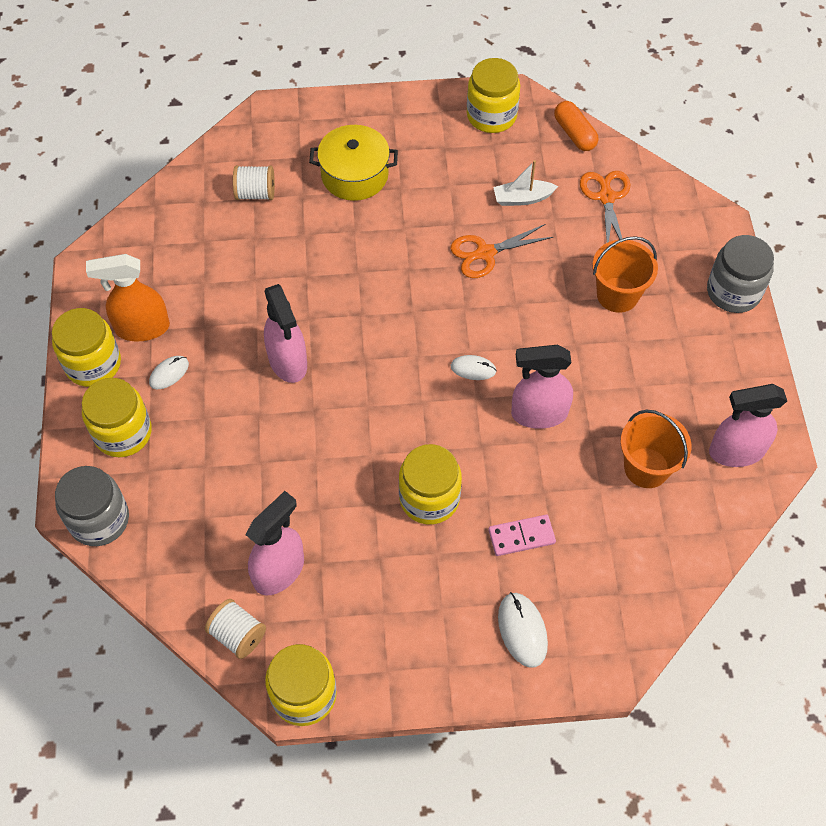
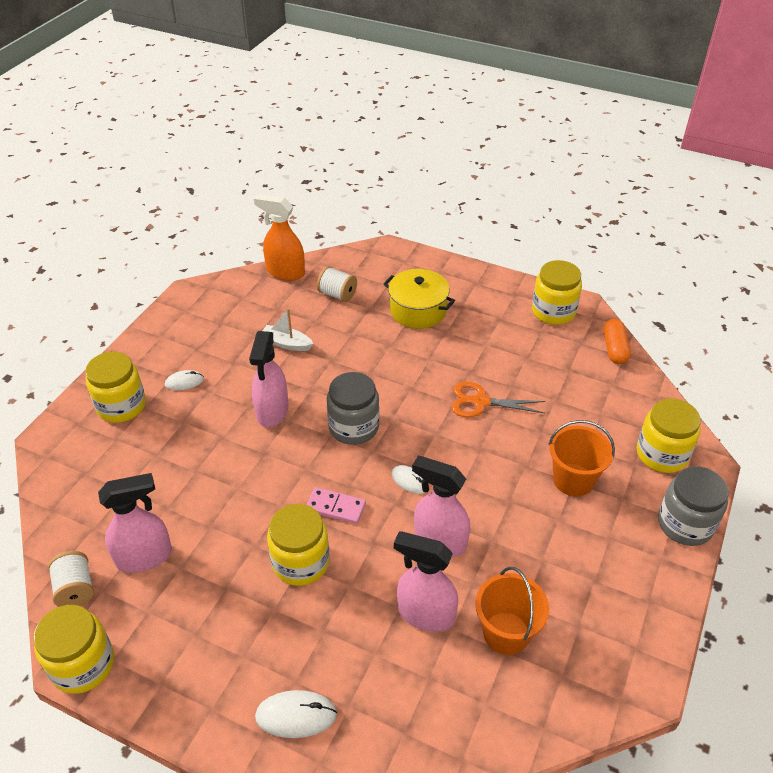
camera: 30 degrees right, 15 degrees down
(93, 364) = (141, 354): yellow jar -> yellow jar (662, 454)
(99, 519) = (56, 455): grey jar -> grey jar (354, 427)
(142, 328) = (191, 345): orange spray bottle -> orange spray bottle (285, 272)
(521, 536) = (353, 633): pink domino -> pink domino (335, 507)
(522, 198) = (539, 376): white boat -> white boat (286, 343)
(522, 630) = (296, 715): white mouse -> white mouse turned 75 degrees clockwise
(606, 197) = (612, 403): orange scissors -> none
(736, 451) = (603, 662): pink spray bottle -> pink spray bottle (425, 614)

